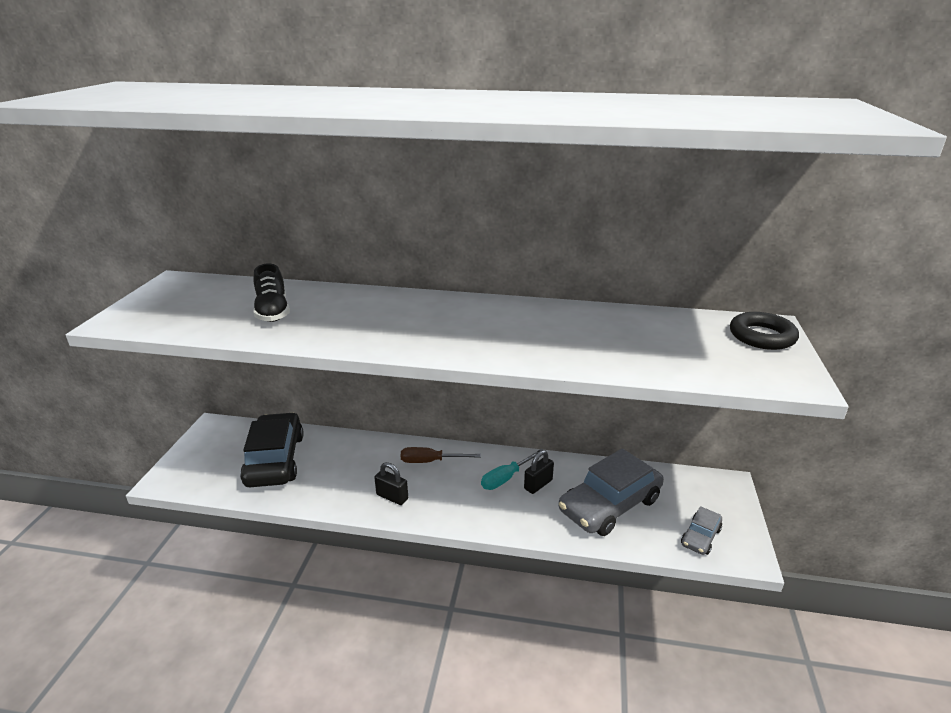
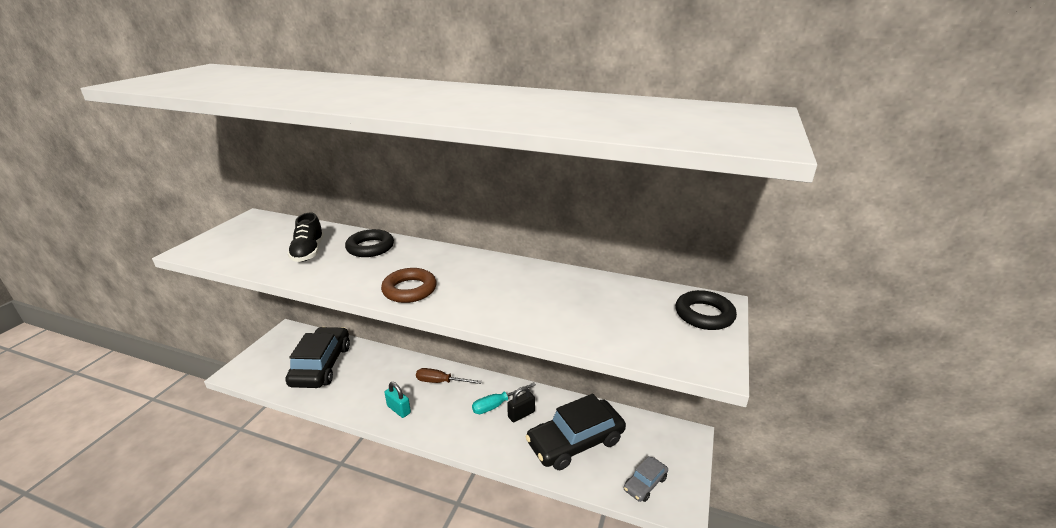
camera: 10 degrees right, 0 degrees up
(347, 301) = (370, 247): none -> black ring
(392, 497) = (399, 409): black padlock -> turquoise padlock
(423, 340) = (409, 290): none -> brown ring
(609, 505) = (575, 441): grey car -> black car

